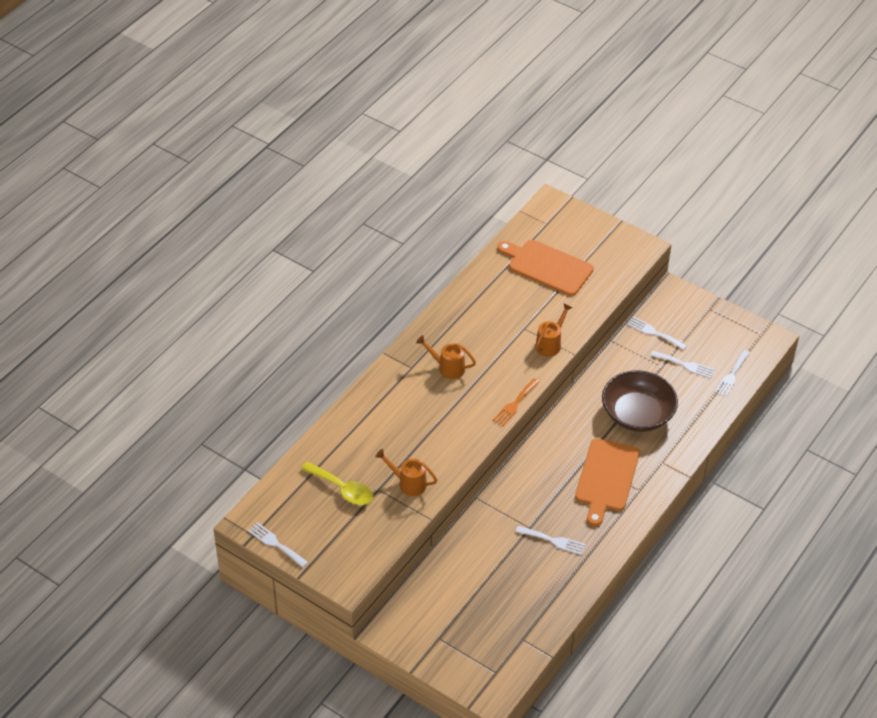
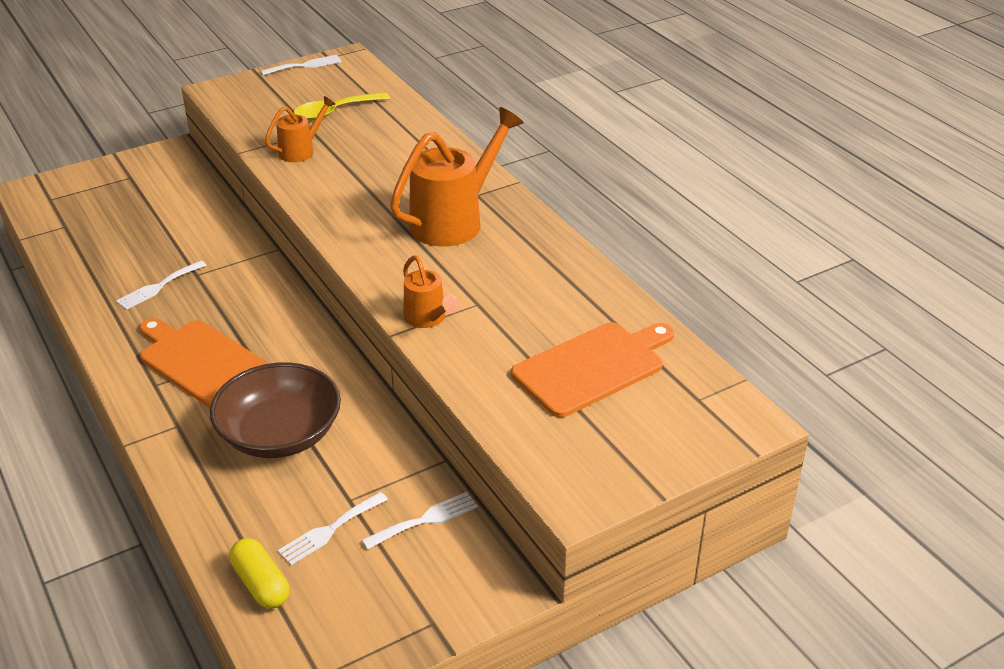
camera: 115 degrees right, 10 degrees down
(447, 368) = (454, 221): orange watering can -> orange watering can, size x1.88
(515, 404) = (346, 255): orange fork -> none
(732, 375) = (261, 584): white fork -> yellow capsule

